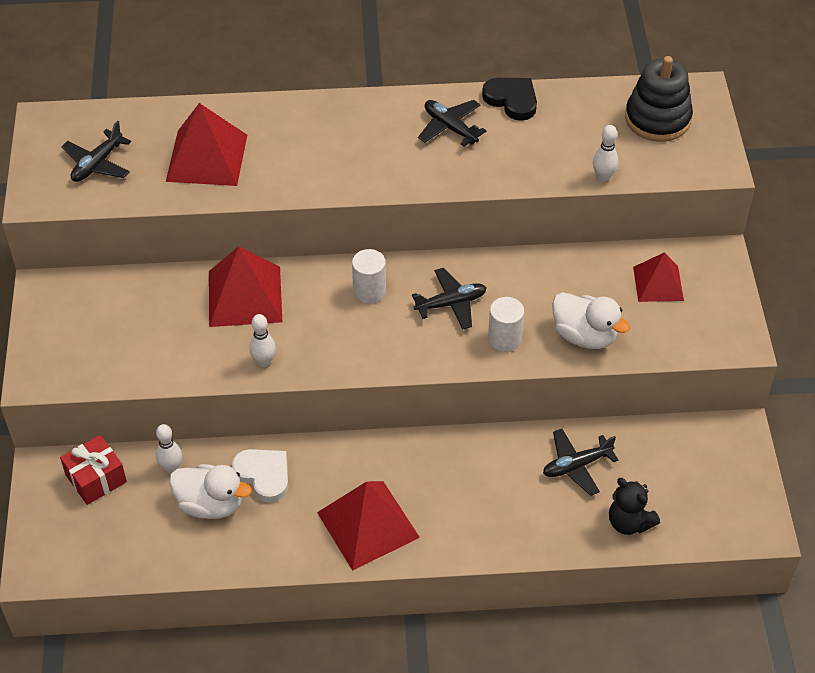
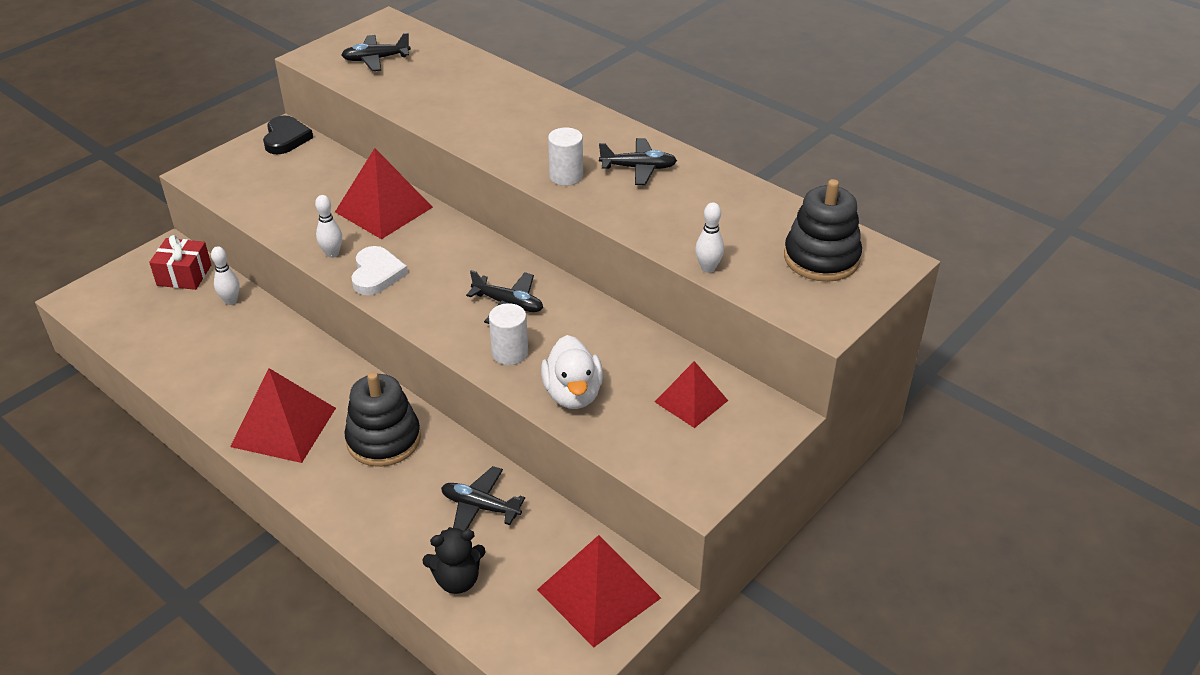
camera: 45 degrees right, 10 degrees down
(207, 158) = (444, 92): red pyramid -> red pyramid (599, 594)
(211, 504) = (217, 338): white duck -> none
(263, 475) = (272, 346): white heart -> white heart (377, 274)
(369, 291) = (466, 259): white cylinder -> white cylinder (566, 176)
(450, 127) = (638, 168): black plane -> black plane turned 90 degrees clockwise
(450, 475) = (384, 439): none -> black stacking toy
(512, 100) = (716, 178): black heart -> black heart (286, 138)
(629, 522) = (457, 580): black teddy bear -> black teddy bear turned 105 degrees counterclockwise

